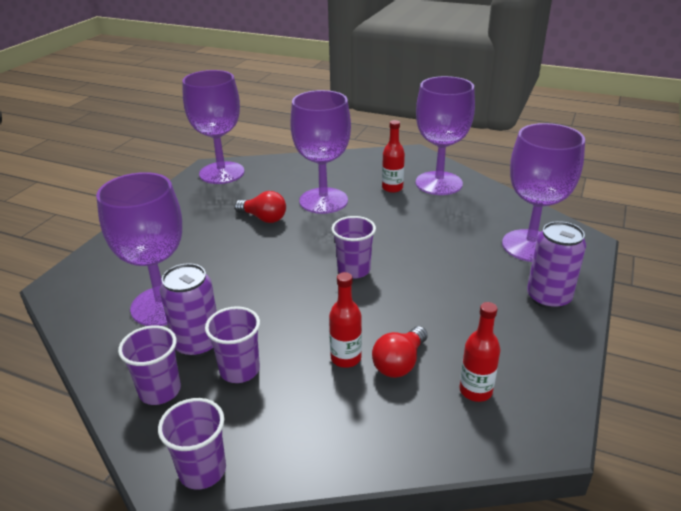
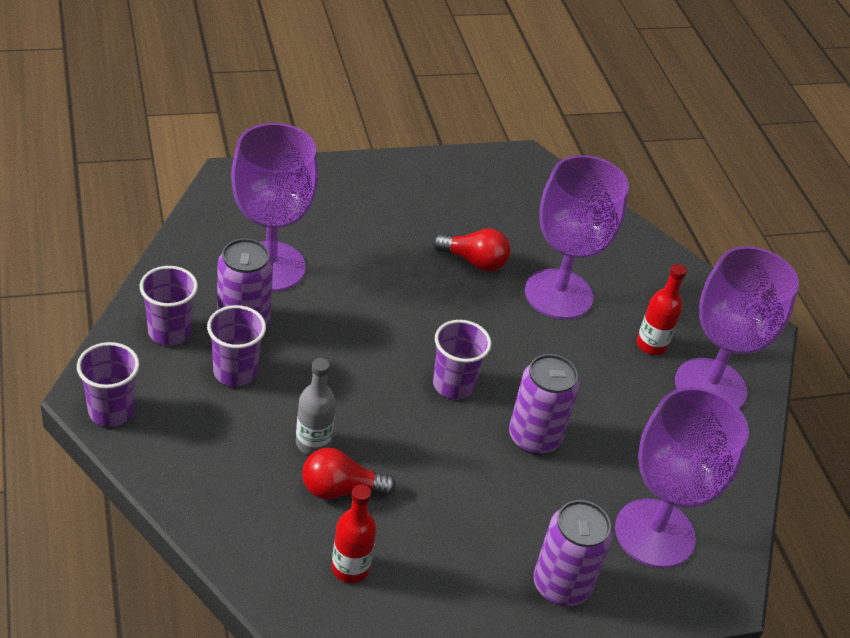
camera: 45 degrees right, 10 degrees up
(222, 173) = (525, 176): purple goblet -> none
(264, 218) = (474, 261): red light bulb -> red light bulb turned 60 degrees counterclockwise
(346, 358) = (313, 443): red bottle -> grey bottle
(424, 257) = (534, 437): none -> purple can

